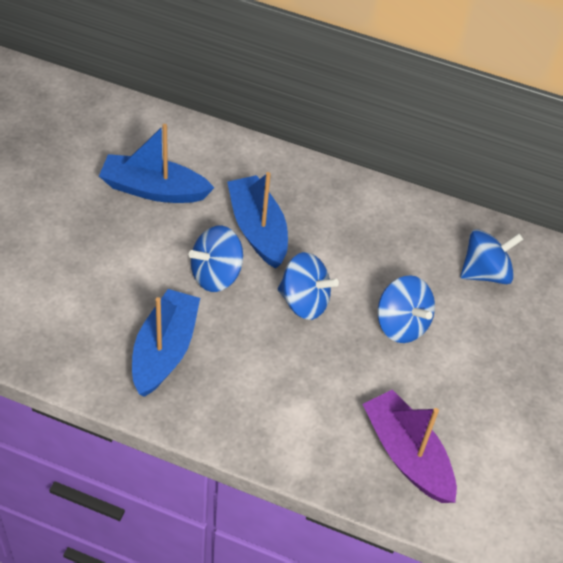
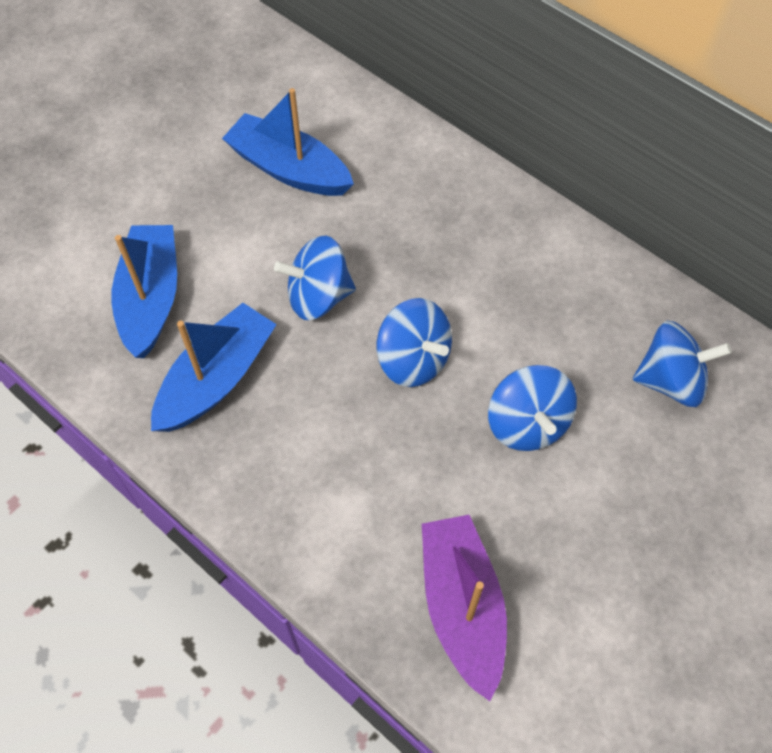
camera: 25 degrees right, 10 degrees up
(258, 230) = (394, 250): blue boat -> blue boat (151, 298)

